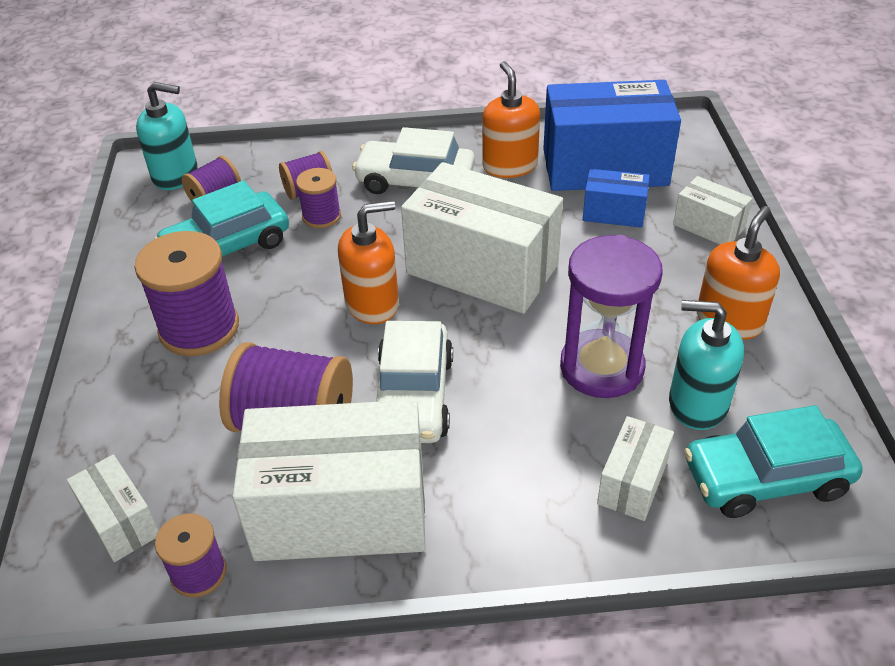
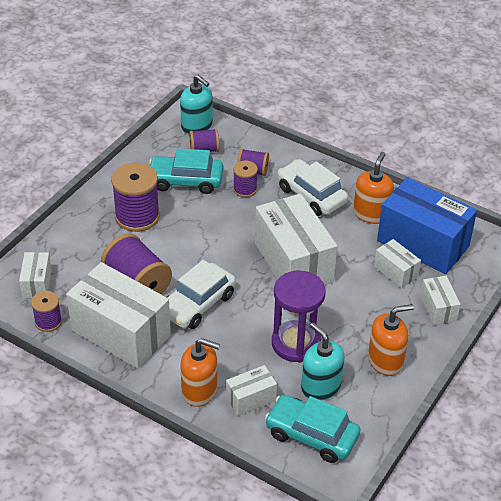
camera: 35 degrees right, 0 degrees up
(372, 304) = (223, 249): orange soap dispenser -> orange soap dispenser (199, 391)
(613, 213) = (395, 272): blue box -> white box

